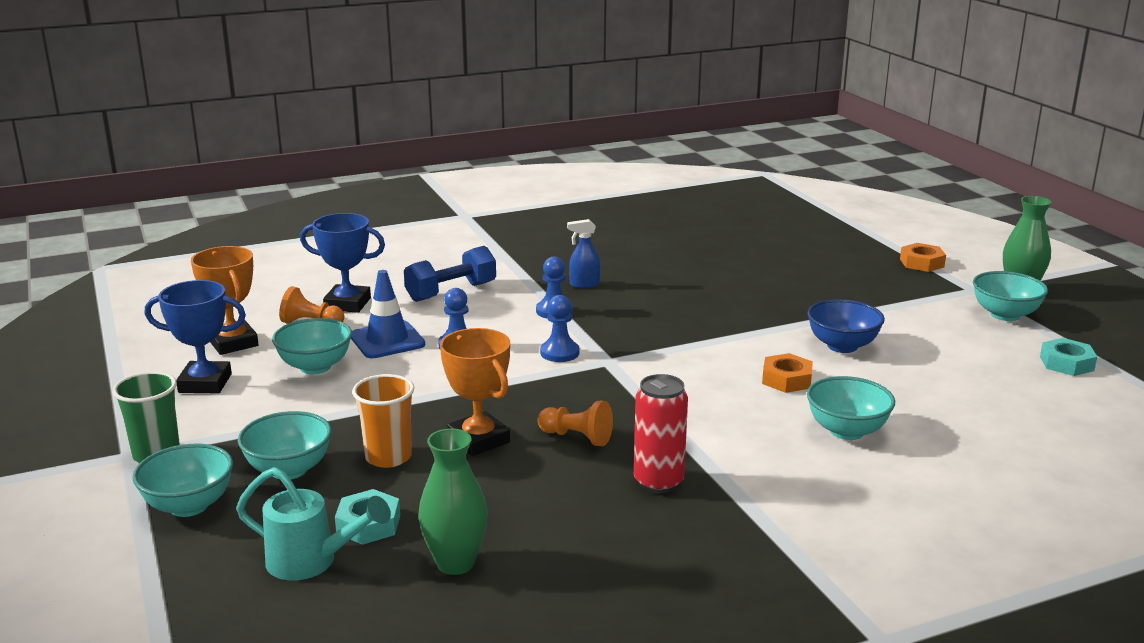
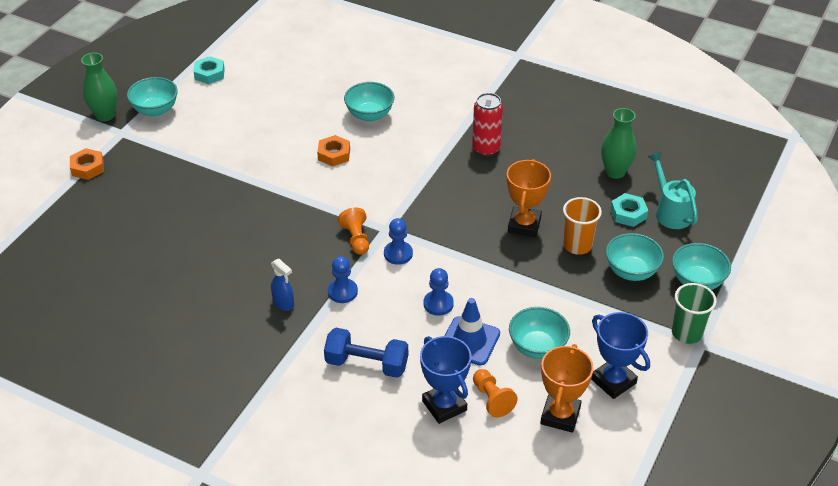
camera: 130 degrees left, 20 degrees up
(577, 437) = (480, 194): orange pawn -> orange pawn (356, 239)
(842, 346) = (267, 152): blue bowl -> none

